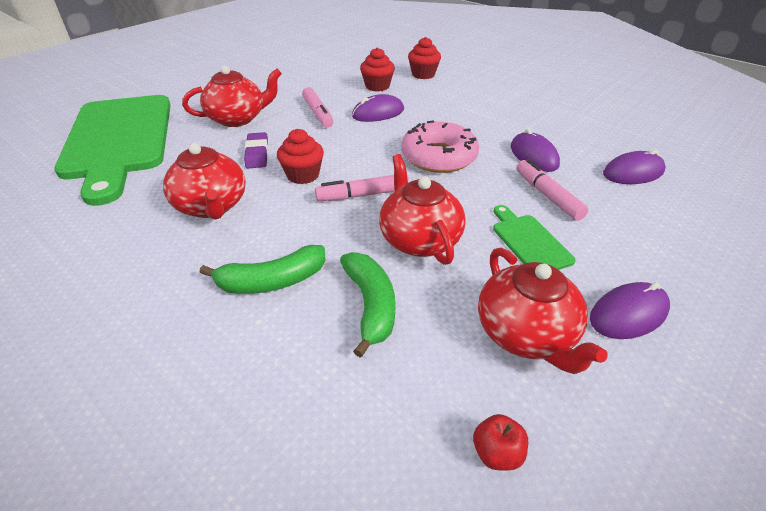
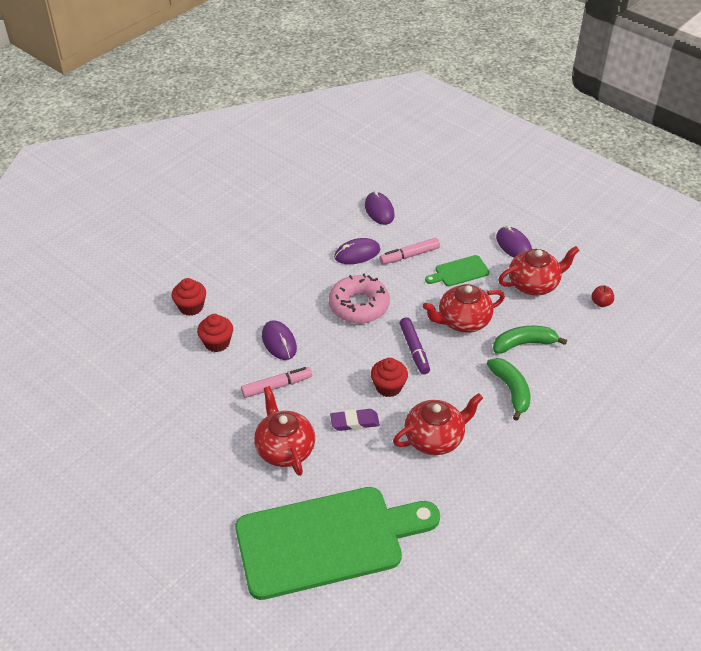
camera: 90 degrees left, 5 degrees up
(363, 195) = (414, 350): pink marker -> purple marker

